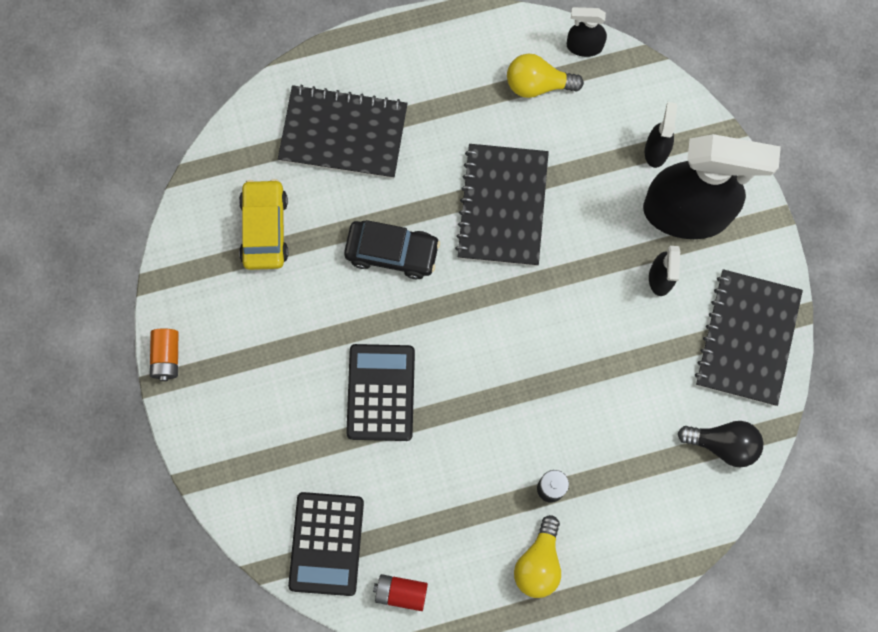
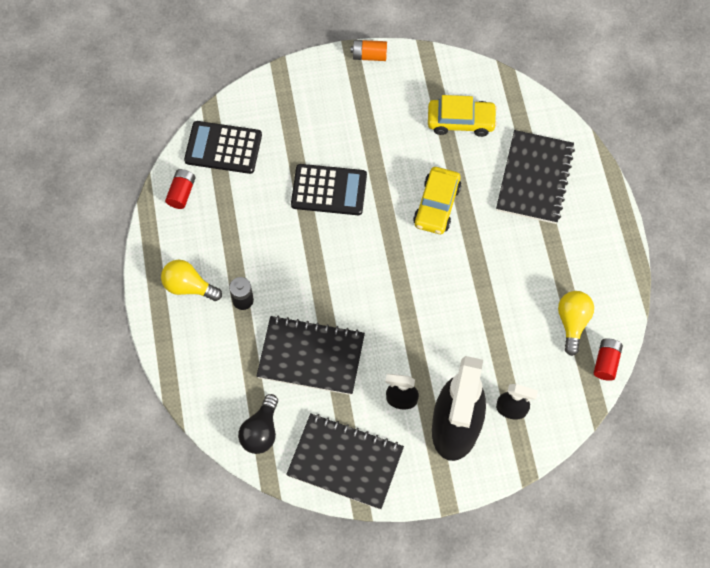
camera: 95 degrees right, 10 degrees down
(392, 252) = (437, 205): black car -> yellow car
(503, 206) = (469, 287): black notebook -> black notebook (311, 356)
(584, 46) = (606, 362): black spray bottle -> red battery

